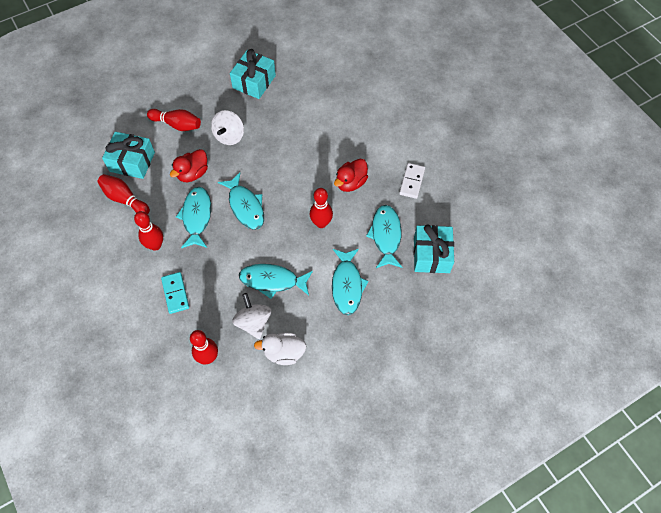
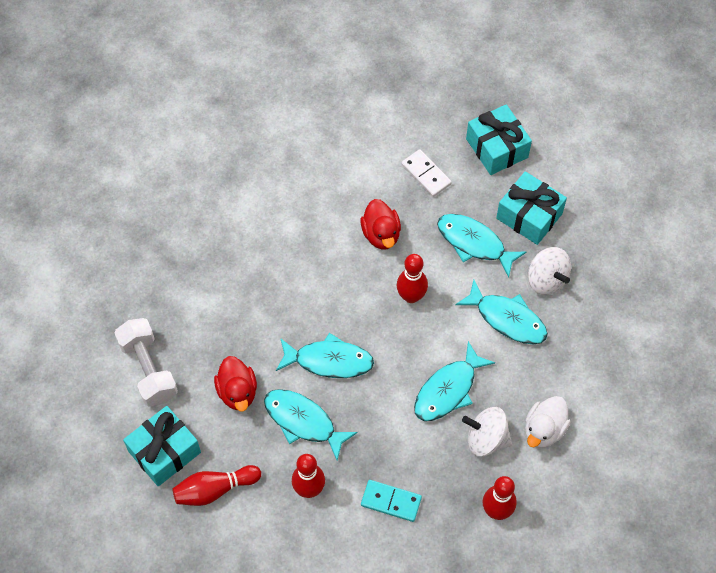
camera: 55 degrees left, 0 degrees up
(177, 125) = (148, 369): red bowling pin -> white dumbbell
(229, 136) = (214, 321): white spinning top -> white spinning top (546, 280)
(254, 82) = (154, 247): turquoise gift -> turquoise gift (497, 148)

